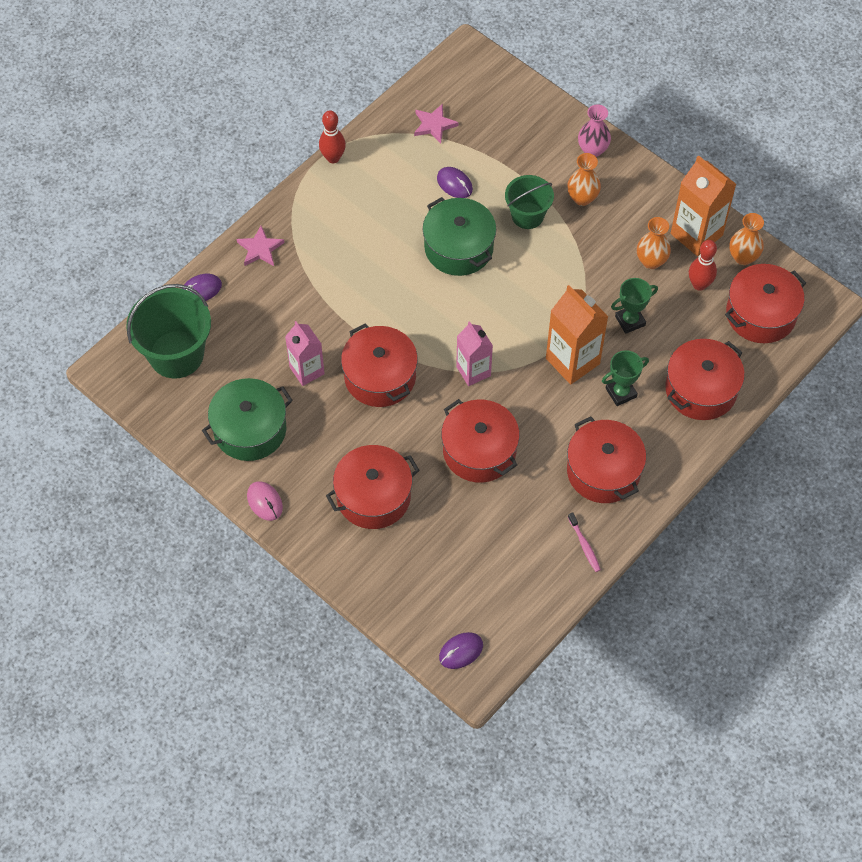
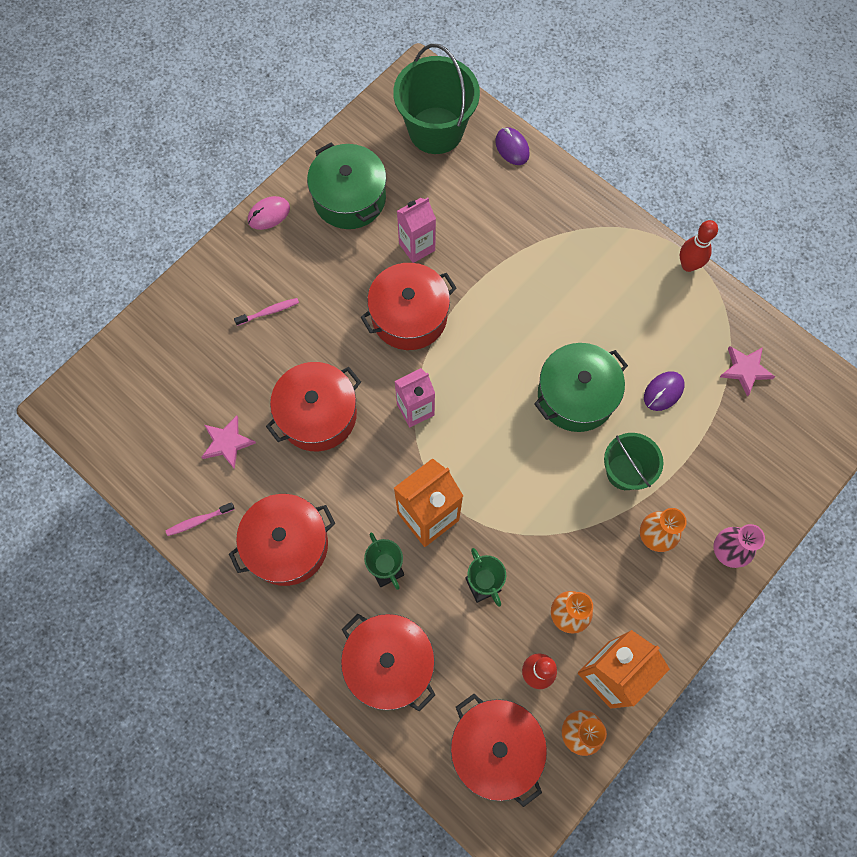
camera: 90 degrees right, 10 degrees up
(260, 249) = (564, 199): pink star -> pink star (227, 443)
(373, 496) = (269, 312): red pot -> pink toothbrush
(461, 651) = (92, 394): purple mouse -> none

